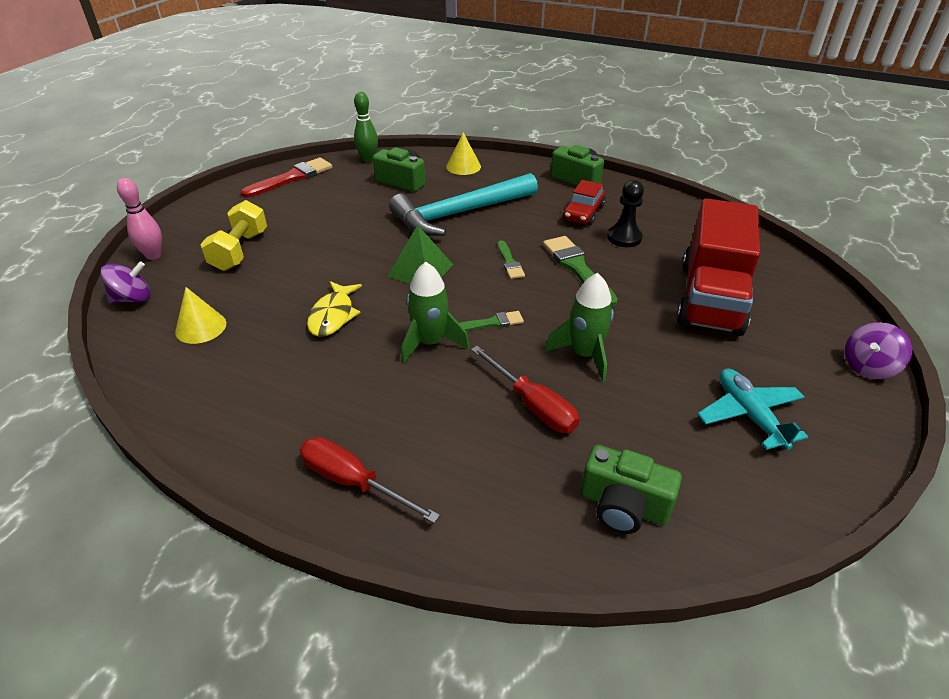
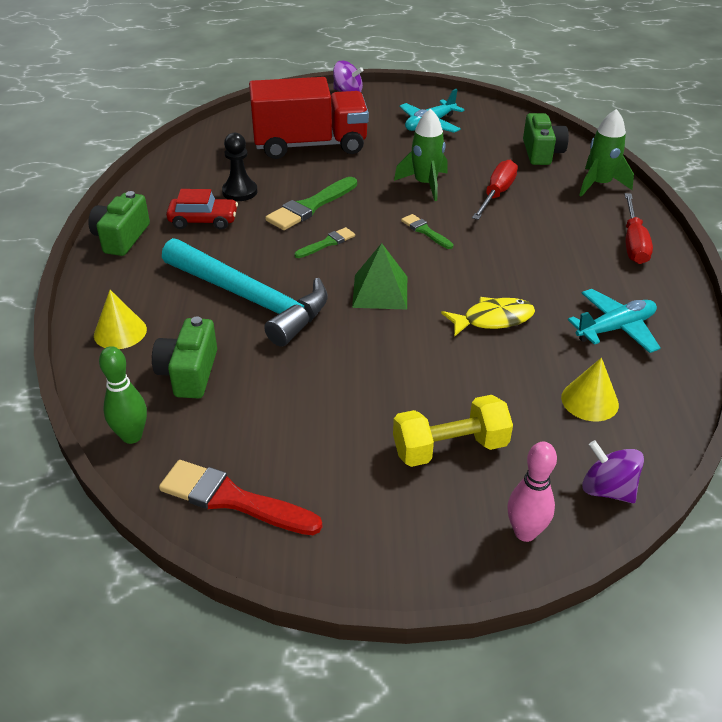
camera: 115 degrees left, 0 degrees up
(250, 385) = (615, 328): none -> turquoise plane
(430, 343) = (477, 253): green rocket -> green rocket (599, 184)

